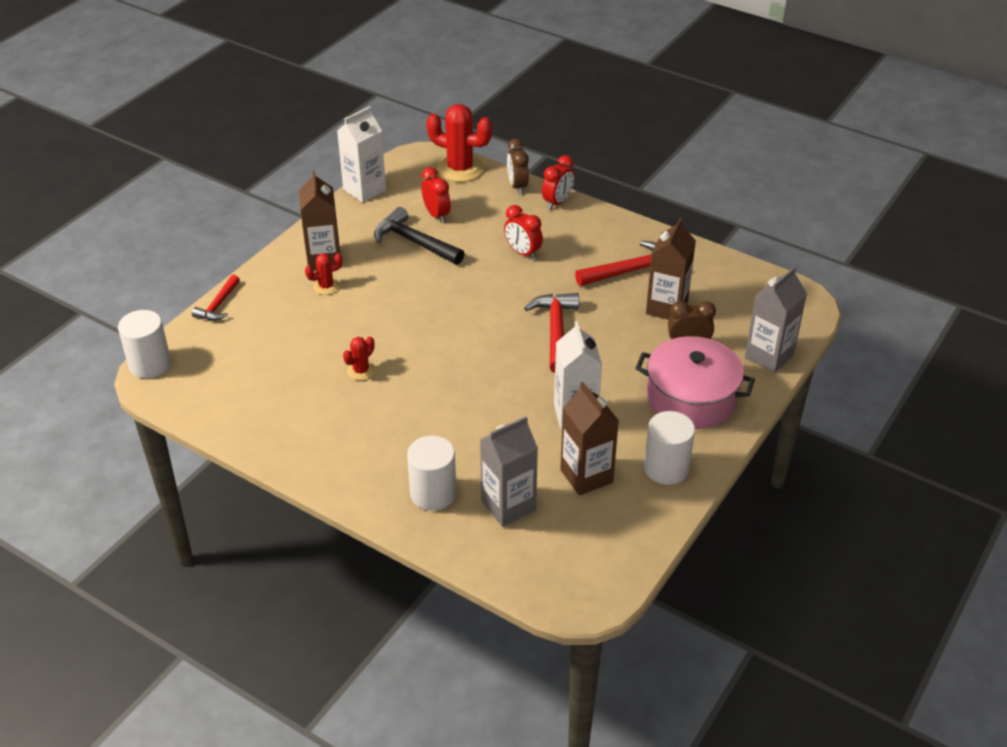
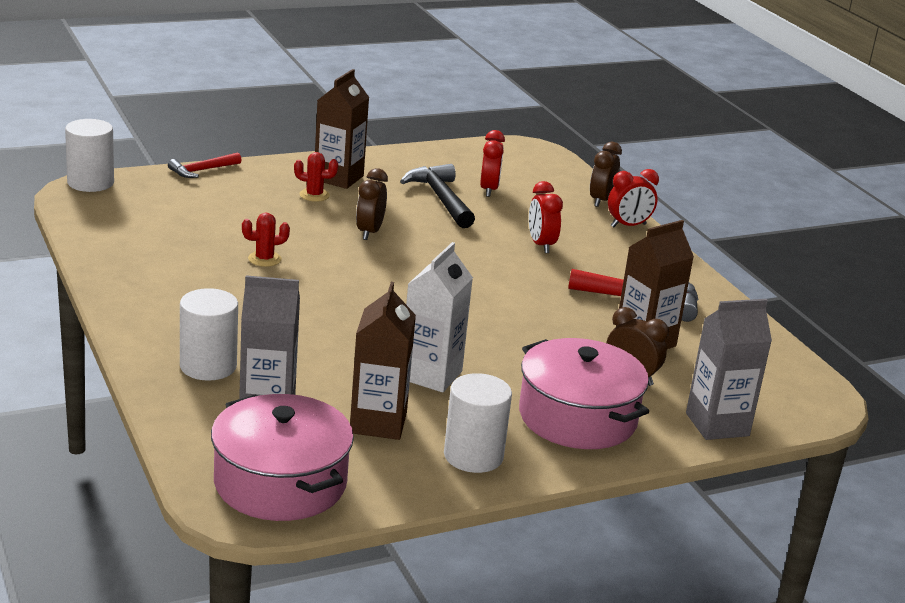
camera: 30 degrees right, 15 degrees down
(364, 190) = (442, 150): white carton -> none
(402, 303) = (369, 232): none -> brown clock
(460, 169) = (557, 169): red cactus -> none
(555, 331) = (497, 310): red hammer -> none
(582, 563) = (280, 483): none -> pink pot

